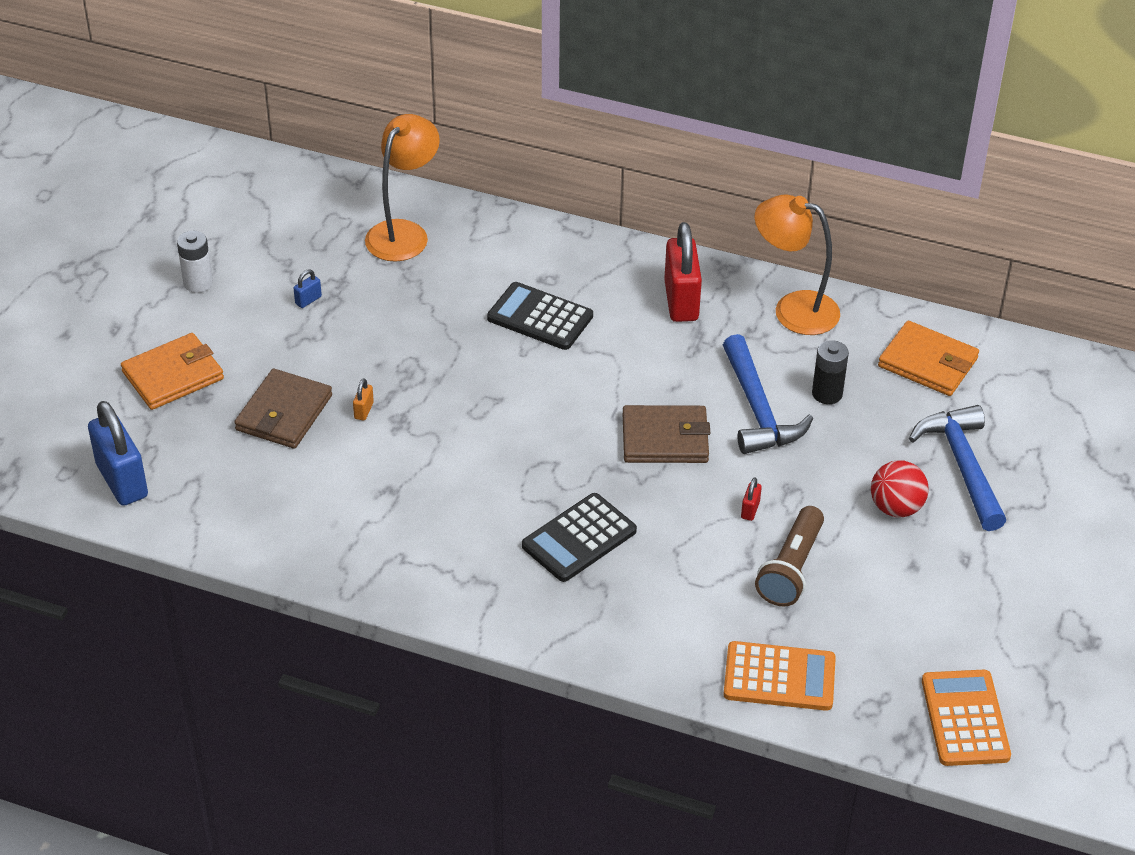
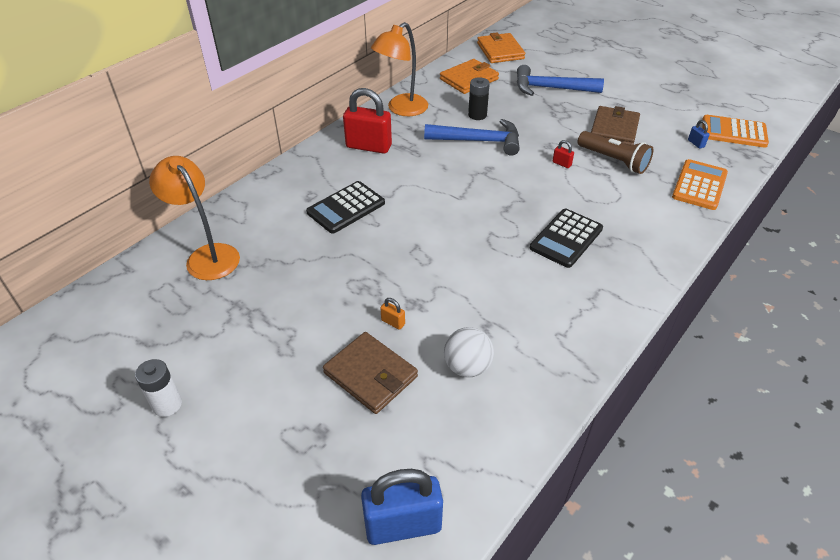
camera: 70 degrees left, 0 degrees up
(173, 375) = (279, 450): orange wallet -> orange wallet (500, 51)
(308, 300) = (244, 330): blue padlock -> blue padlock (696, 143)
(322, 486) = (467, 367): none -> white ball
(579, 538) = (566, 238): black calculator -> black calculator turned 60 degrees clockwise
(665, 438) = (488, 181): brown wallet -> brown wallet (614, 129)
(896, 507) = (575, 115): red ball -> none

